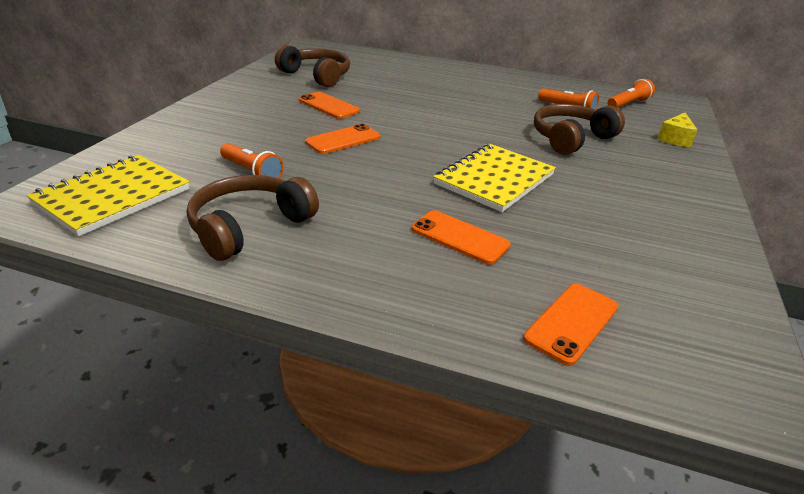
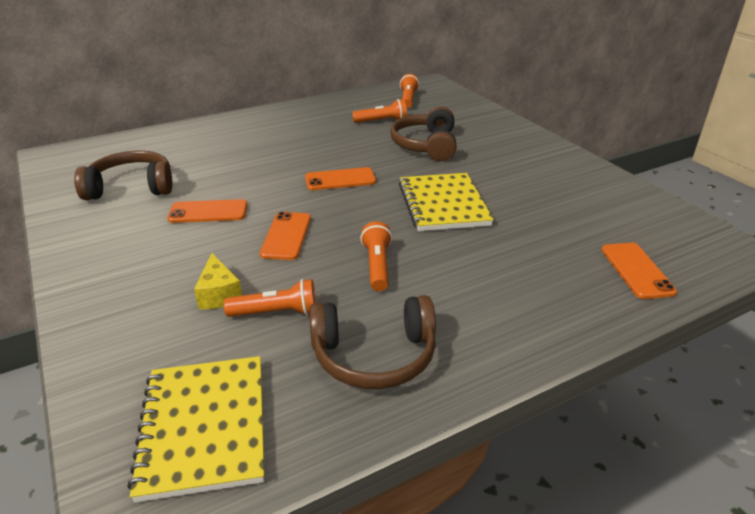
camera: 45 degrees left, 0 degrees up
(249, 227) = (374, 355): brown headphones -> brown headphones turned 90 degrees counterclockwise
(360, 185) = (377, 265): none -> orange flashlight
(459, 237) = (503, 260): orange phone -> orange phone (340, 179)
(675, 139) = (474, 114): yellow cheese -> yellow cheese (219, 294)

